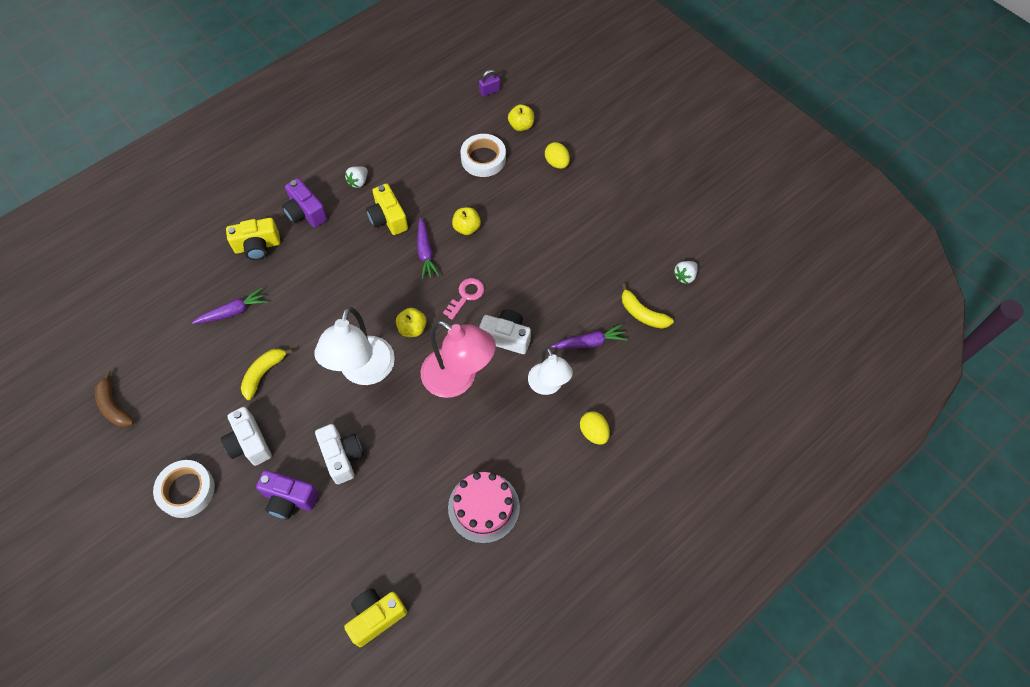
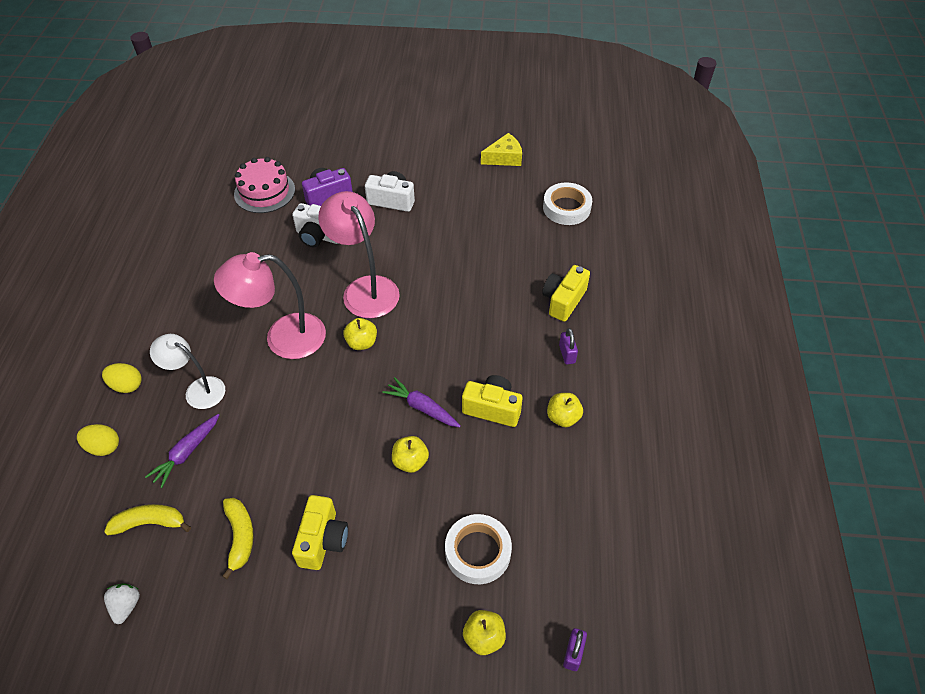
camera: 135 degrees right, 10 degrees down
(114, 406) = (504, 158): brown banana -> yellow cheese
(186, 490) = (399, 158): white tape -> white tape (566, 208)
(233, 312) = (512, 251): purple carrot -> none
(264, 373) = (436, 236): yellow banana -> yellow banana (240, 537)
(305, 212) = (567, 354): purple camera -> purple padlock
(358, 182) = (563, 417): white strawberry -> yellow apple
(363, 372) = (365, 288): white lamp -> pink lamp
(376, 617) = (205, 189): yellow camera -> yellow camera (323, 540)
(466, 296) = (344, 402): pink key -> none
(483, 507) = (182, 280): pink cake -> pink cake (264, 192)
(506, 337) = (272, 398): white camera -> none
(557, 163) = (392, 623): yellow egg -> yellow egg (103, 447)

